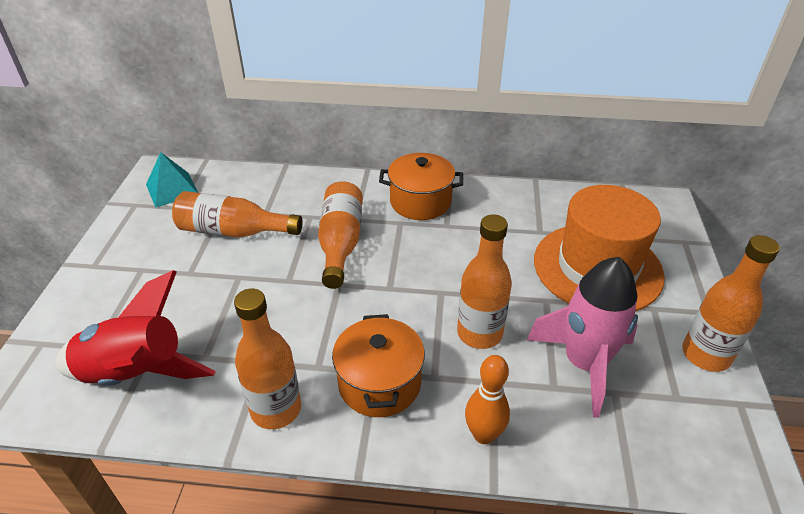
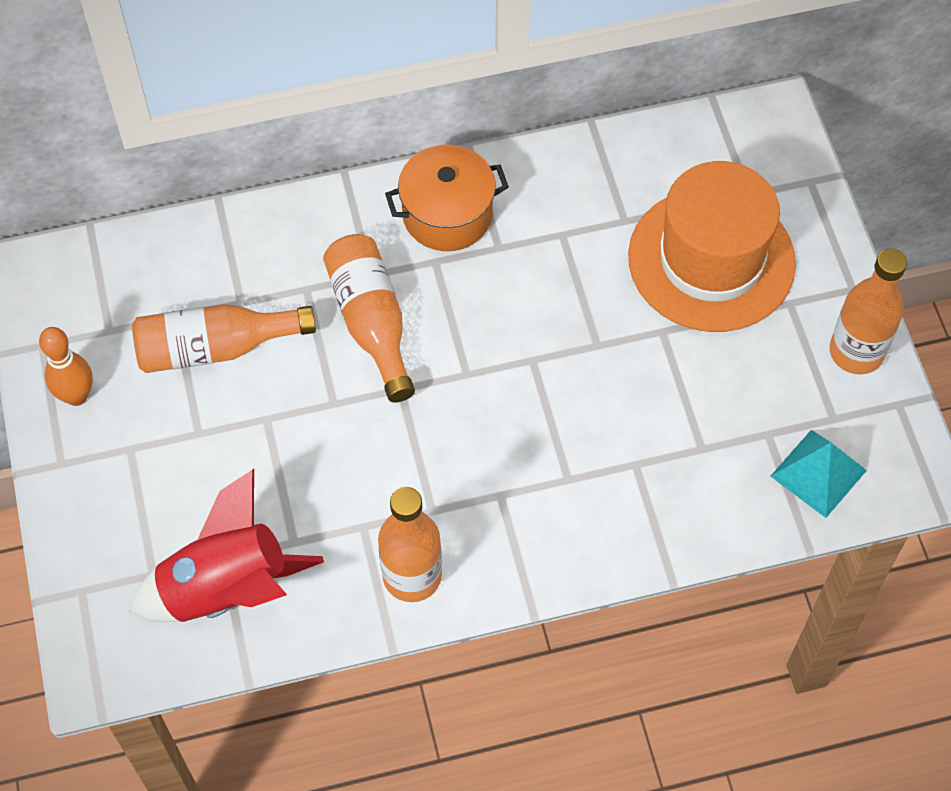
camera: 20 degrees left, 20 degrees up
(172, 189) = (77, 300): turquoise pyramid -> turquoise pyramid (818, 473)
(379, 383) = (511, 507): orange pot -> none
(479, 333) = (599, 405): orange bottle -> none
(483, 435) = (645, 530): orange bowling pin -> orange bowling pin (76, 396)
(584, 364) = (727, 407): pink rocket -> none

